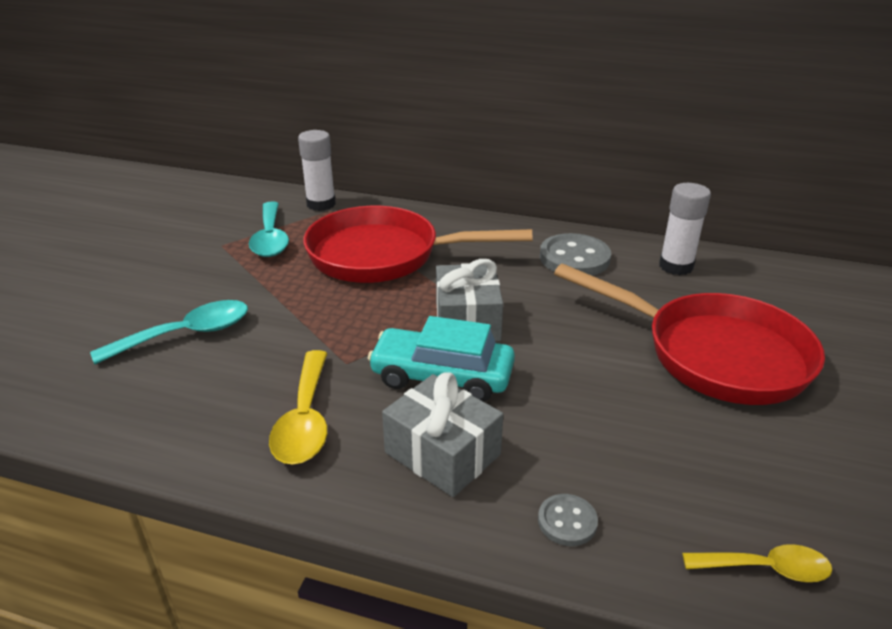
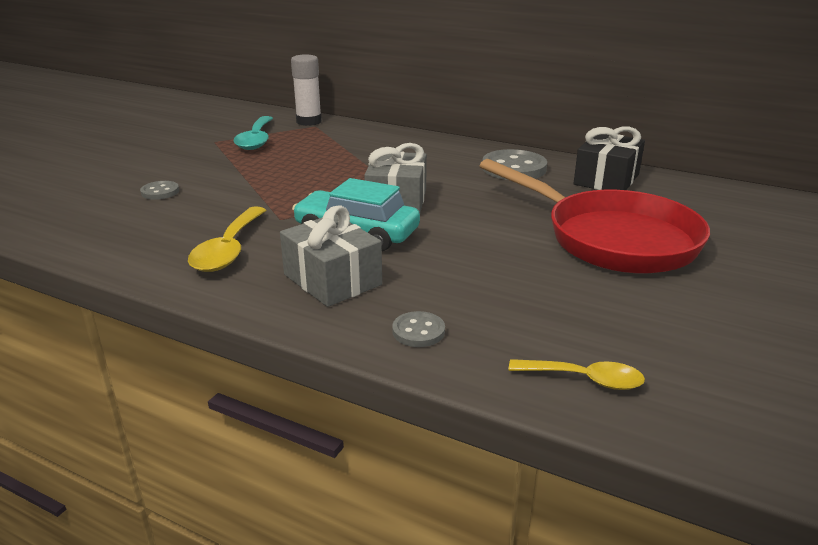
camera: 10 degrees right, 5 degrees down
(187, 334) = (160, 192): turquoise spoon -> grey button
(383, 255) = (345, 156): red pan -> none
(676, 266) = (606, 179): white glue stick -> black gift

